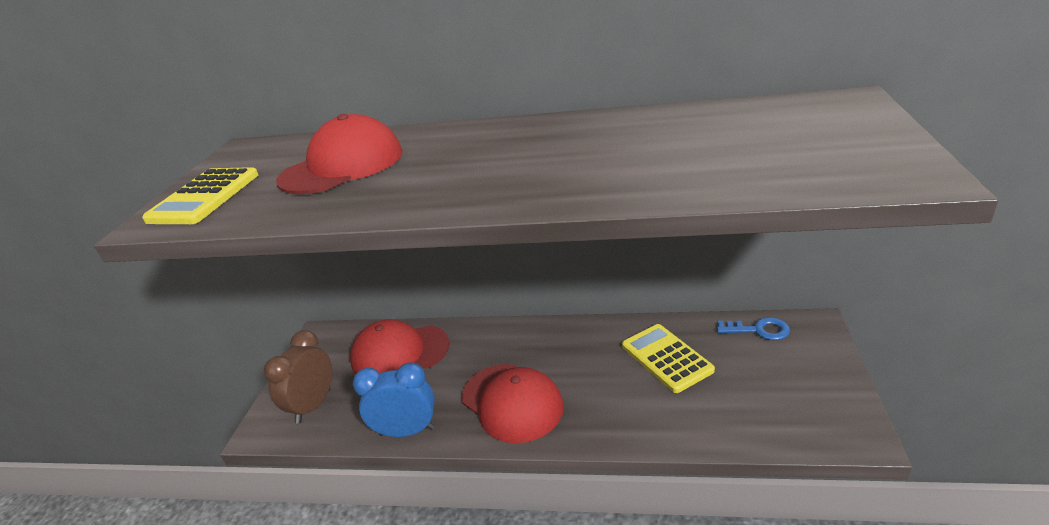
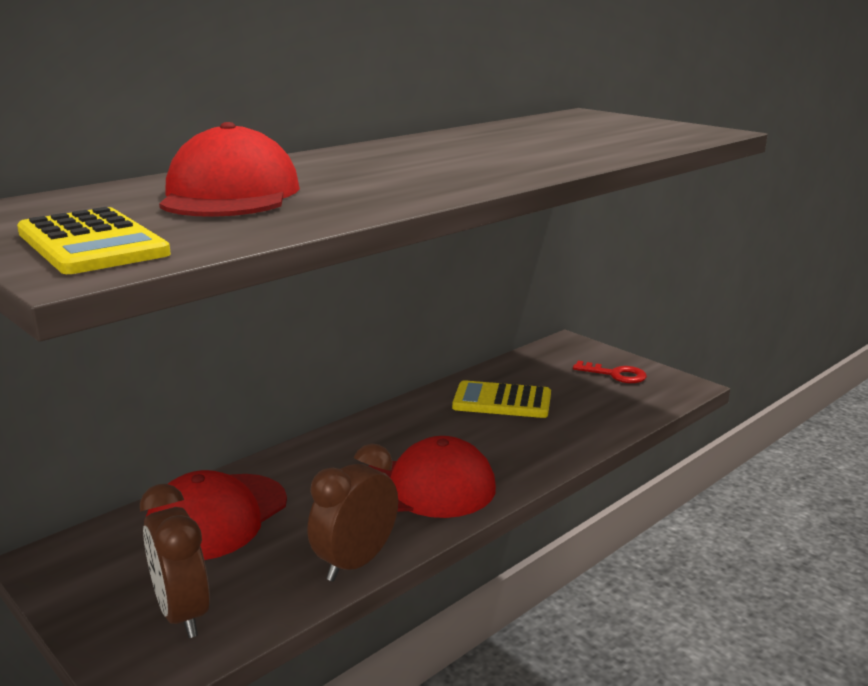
camera: 55 degrees left, 10 degrees down
(406, 431) = (355, 562): blue clock -> brown clock
(759, 330) = (537, 359): blue key -> none
(805, 383) = (615, 374): none -> red key

